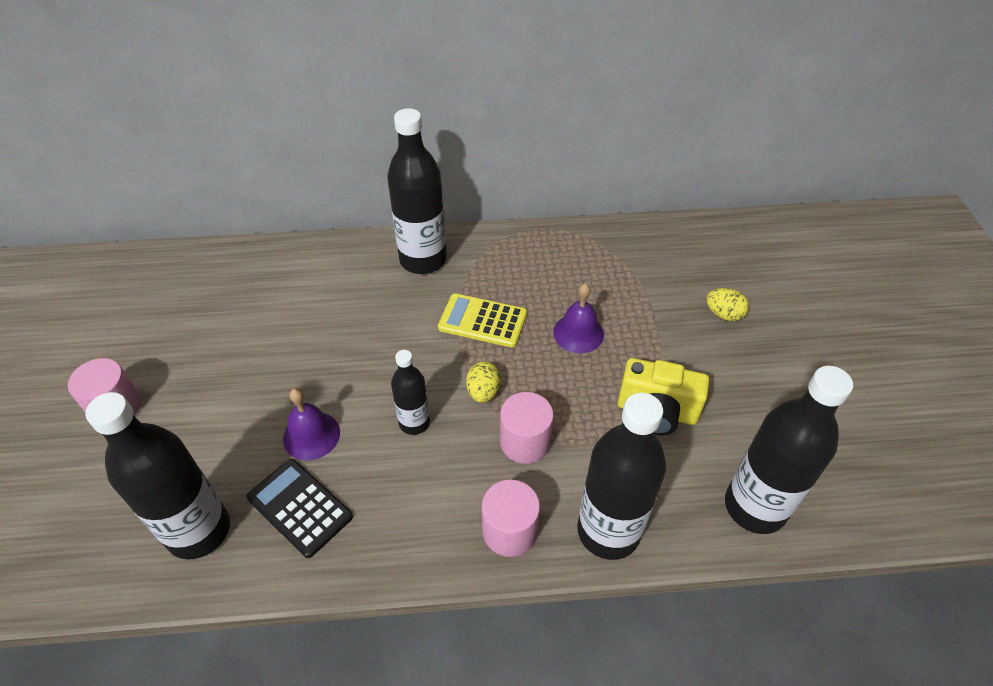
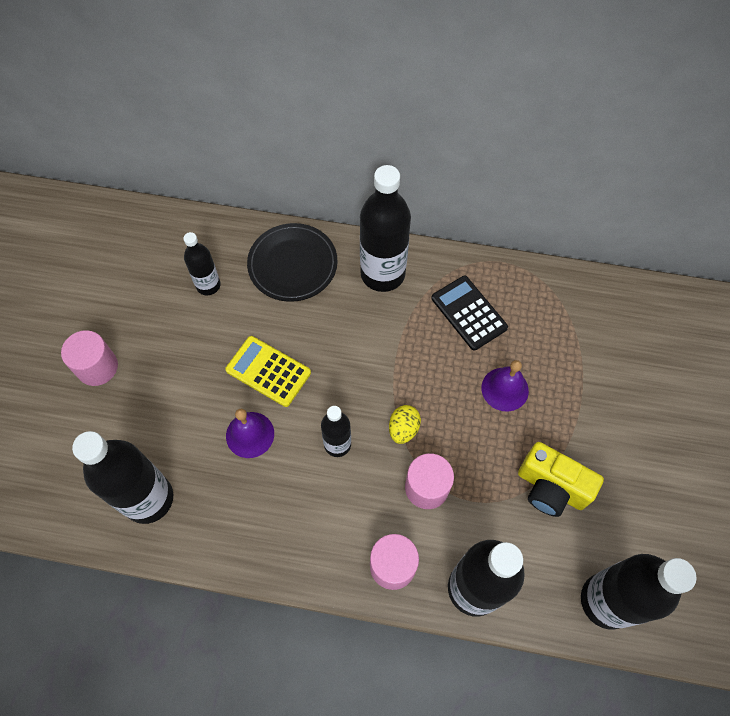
camera: 15 degrees right, 15 degrees up
(236, 305) = (208, 285): none -> black bottle
(300, 507) = (229, 499): black calculator -> black calculator (469, 313)
(326, 270) = (292, 264): none -> black plate
(483, 321) = (421, 355): yellow calculator -> yellow calculator (268, 371)
(723, 314) = (648, 402): yellow egg -> none

